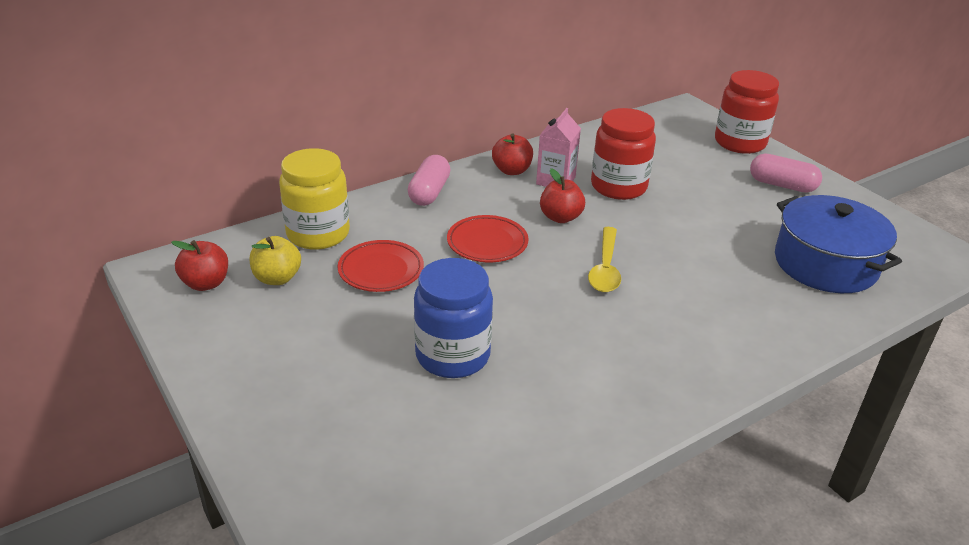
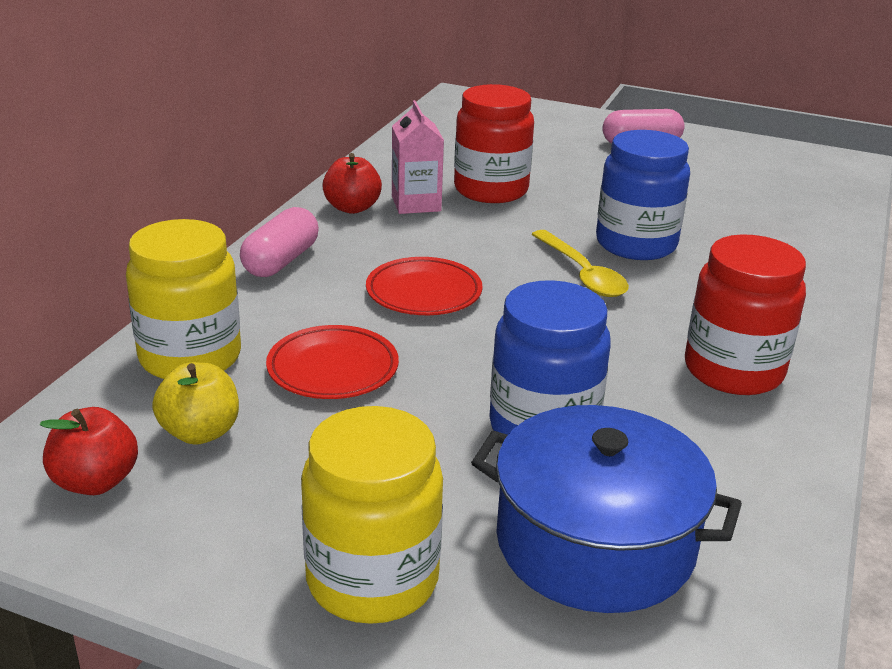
camera: 35 degrees left, 5 degrees down
(267, 393) = (372, 580): none -> yellow jar
(429, 192) = (281, 261): pink capsule -> pink capsule turned 45 degrees clockwise
(560, 217) = (470, 239): red apple -> none
(672, 261) = (636, 244): none -> blue jar
(740, 143) = (553, 116): red jar -> red jar (733, 370)
(825, 264) = (766, 201): blue pot -> blue pot (595, 542)

